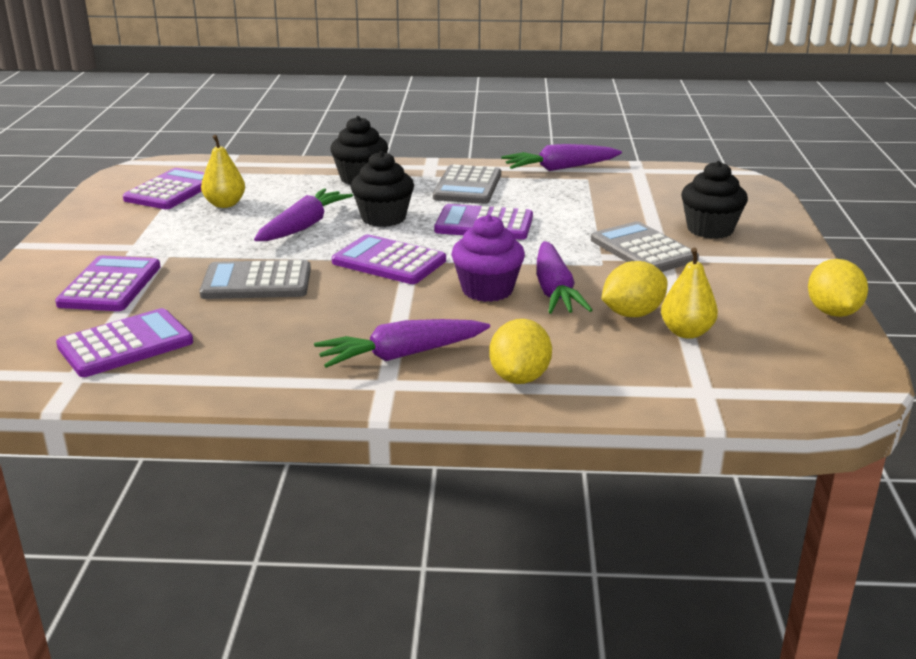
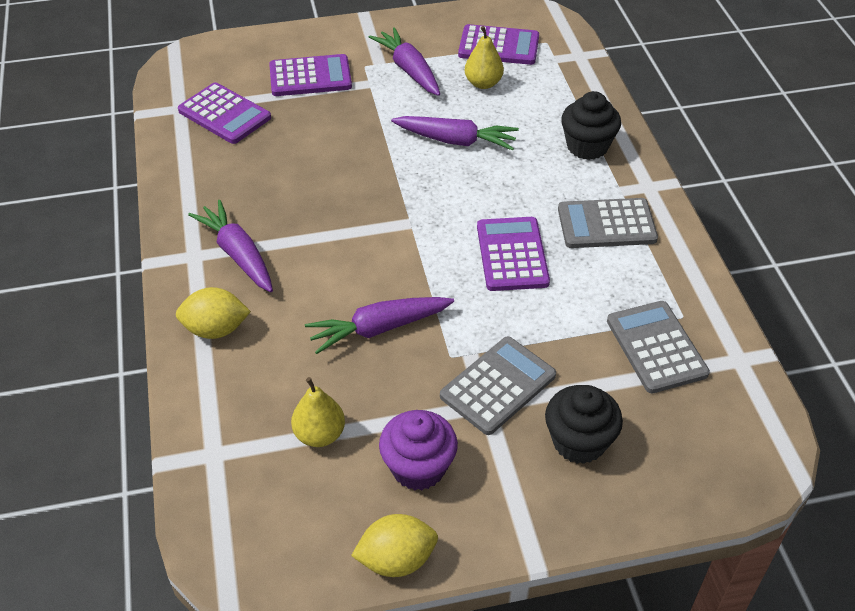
camera: 75 degrees right, 20 degrees up
(256, 282) = (338, 145): grey calculator -> grey calculator (656, 347)
(383, 218) = (496, 184): black cupcake -> none
(389, 261) = (403, 209): purple calculator -> none
(487, 290) = (366, 283): purple cupcake -> purple cupcake (418, 467)
(560, 168) = (702, 289): purple carrot -> purple carrot (409, 70)
(632, 314) = (347, 390): yellow lemon -> none

